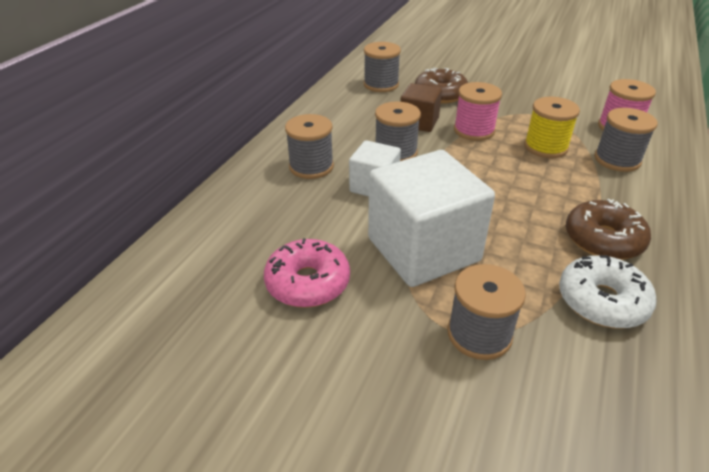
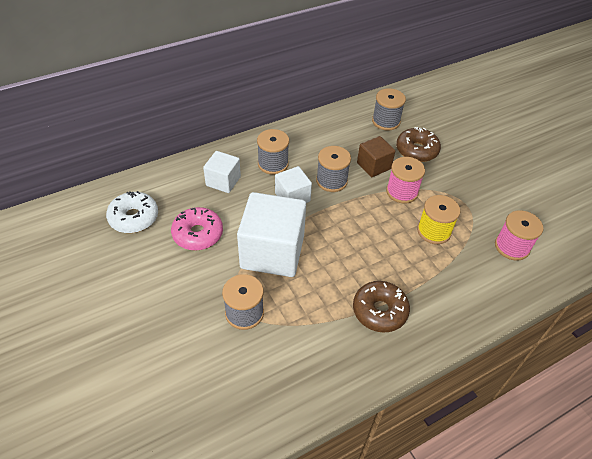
camera: 35 degrees right, 10 degrees up
(271, 210) = (223, 181): none -> white cube
(602, 301) = (327, 341): white donut -> white donut (134, 218)
(617, 160) = (471, 269): grey spool -> none

